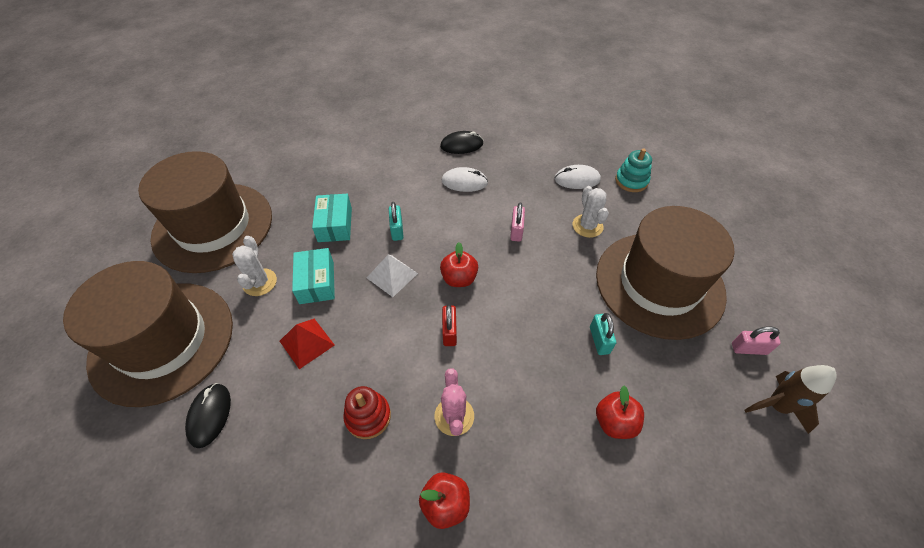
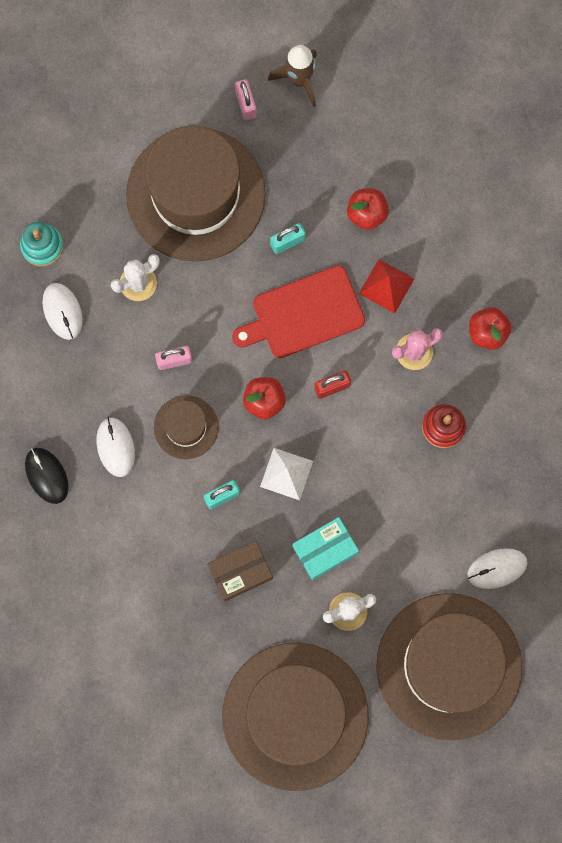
camera: 110 degrees left, 25 degrees up
(210, 415) = (497, 568): black mouse -> white mouse
(307, 343) = (396, 521): red pyramid -> red pyramid (386, 286)
(335, 225) = (240, 572): turquoise box -> brown box
(460, 223) = (186, 427): none -> brown hat
(525, 331) = (303, 314): none -> red cutting board

